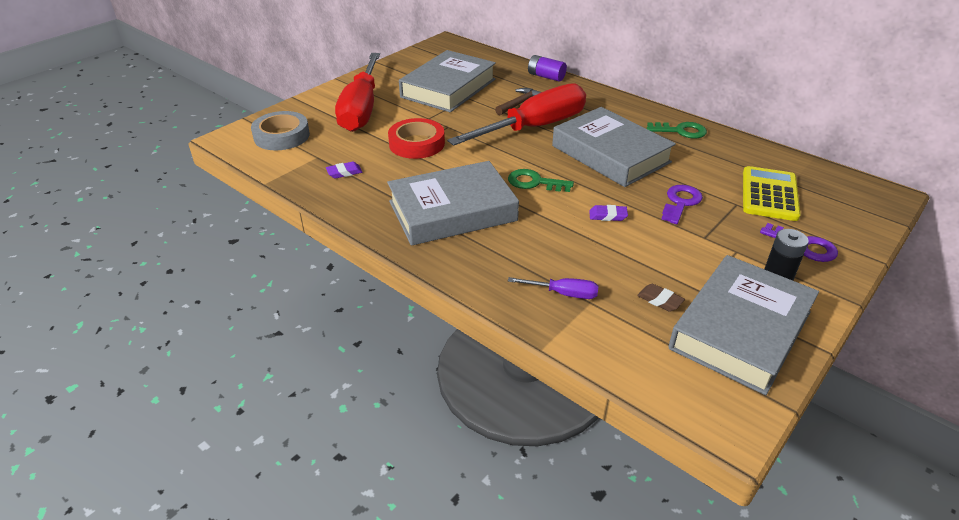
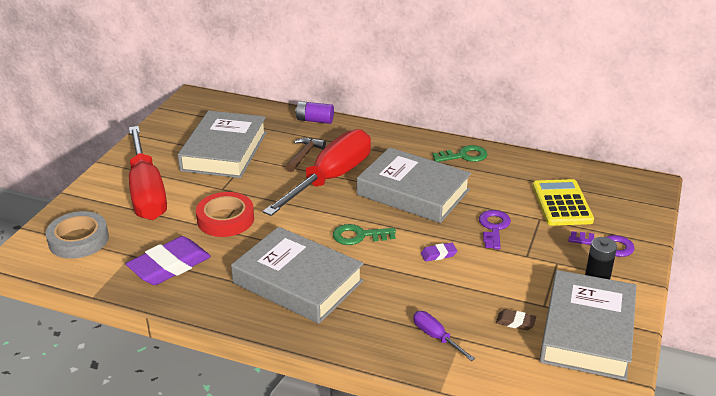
camera: 20 degrees left, 5 degrees down
(344, 172) = (169, 266): purple eraser -> purple eraser, size x2.25
(452, 211) = (298, 282): grey book -> grey book turned 75 degrees clockwise
(564, 294) = (435, 337): purple screwdriver -> purple screwdriver turned 120 degrees counterclockwise

